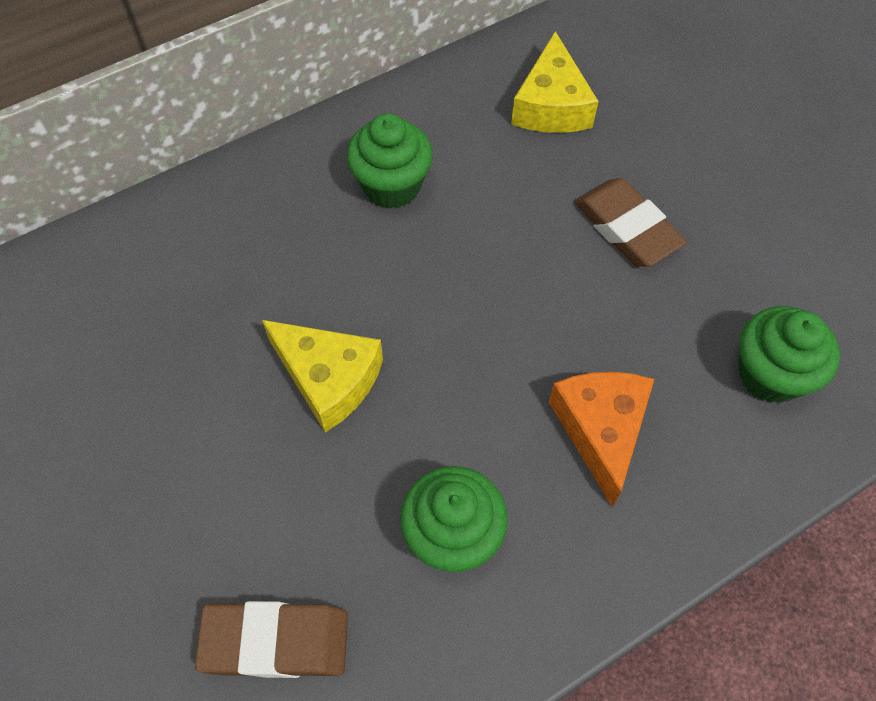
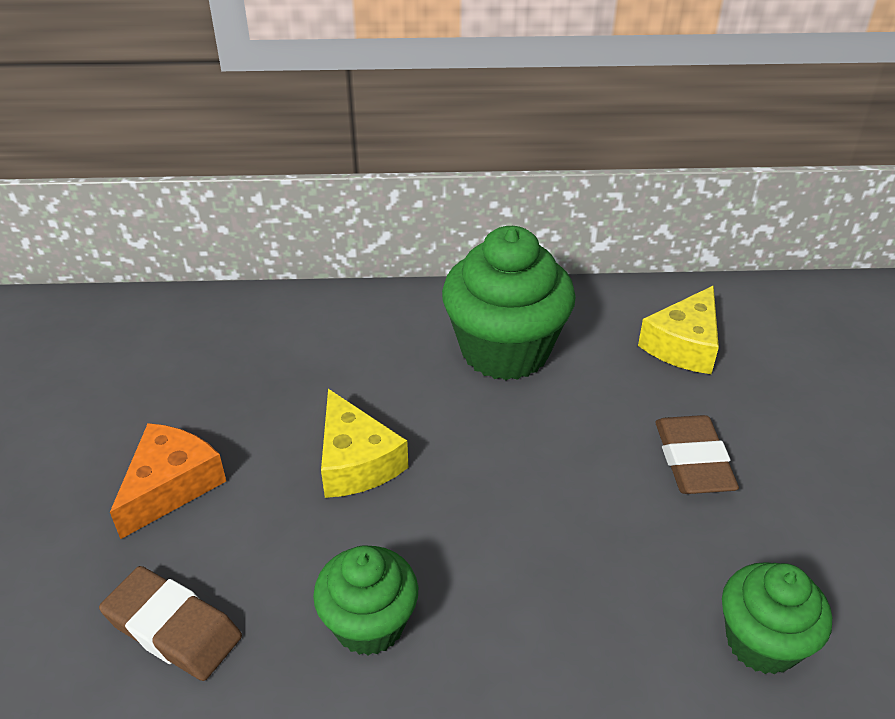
camera: 30 degrees right, 20 degrees down
(391, 186) = (505, 350): green cupcake -> green cupcake, size x1.68
(601, 430) = (559, 608): orange cheese -> orange cheese (171, 486)

